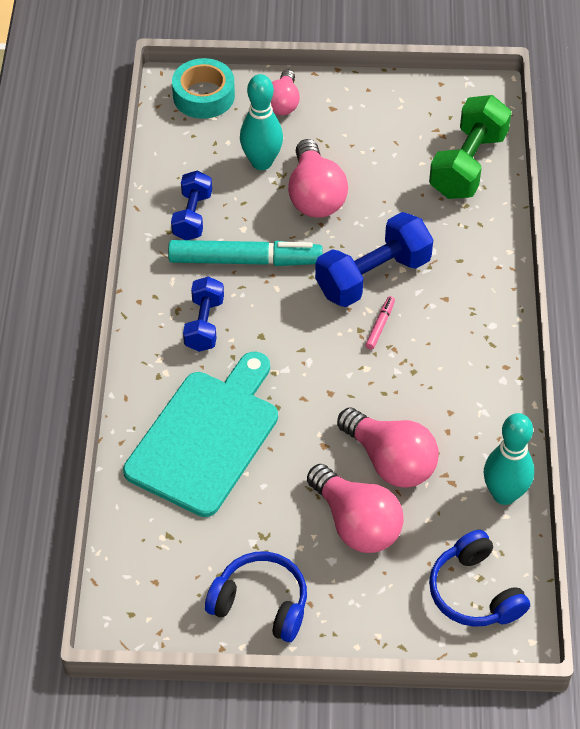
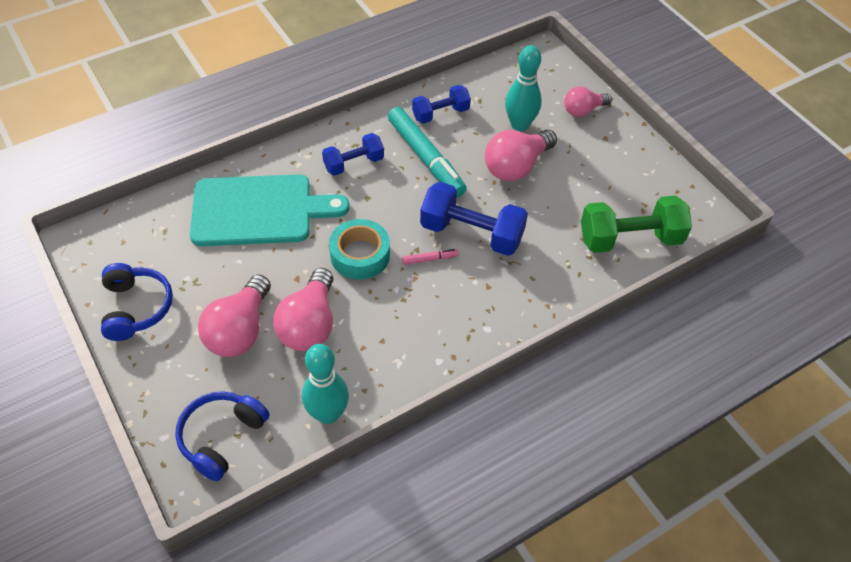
camera: 55 degrees right, 0 degrees up
(203, 96) = (549, 69): turquoise tape -> turquoise tape (360, 255)

